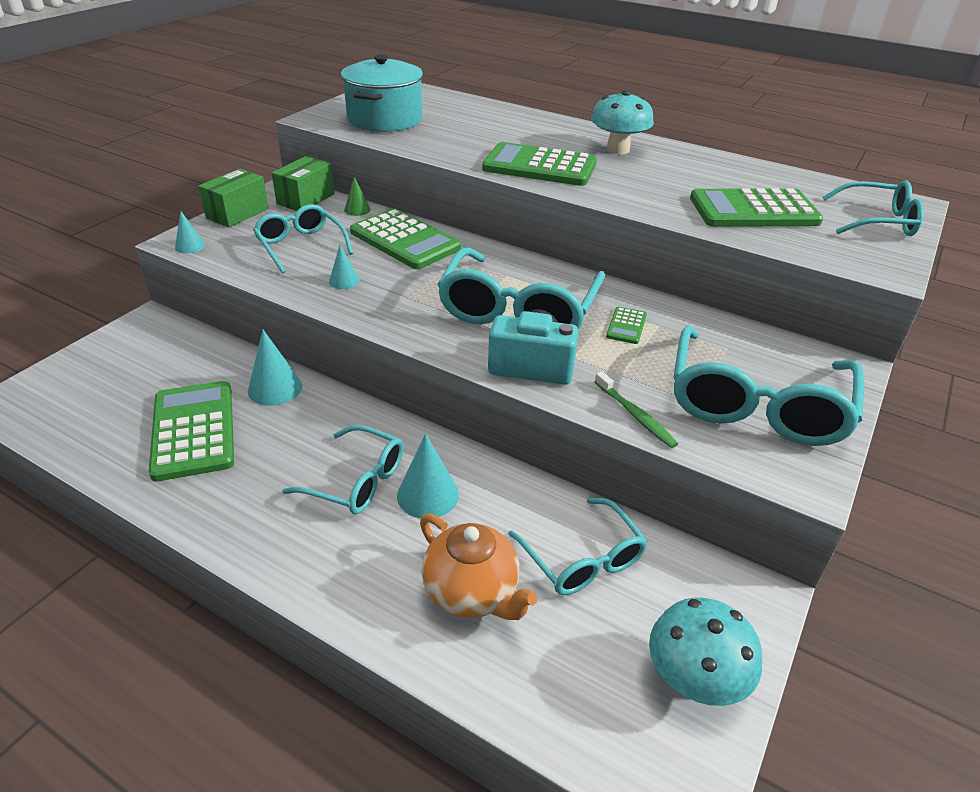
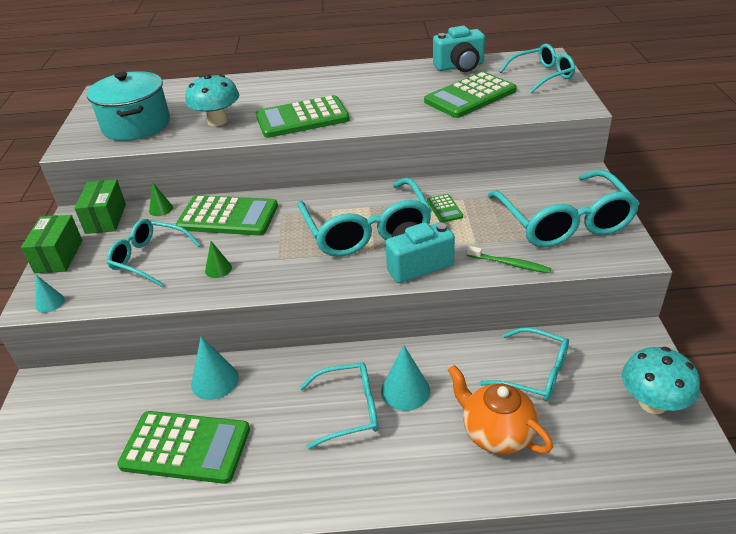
camera: 30 degrees left, 0 degrees up
(194, 430) = (186, 447): green calculator -> green calculator turned 150 degrees clockwise
(344, 281) = (218, 269): turquoise cone -> green cone
(472, 593) = (496, 433): orange teapot -> orange teapot turned 150 degrees counterclockwise
(618, 149) = (339, 84): turquoise mushroom -> turquoise mushroom (217, 121)
(780, 177) = (460, 66): none -> turquoise camera

